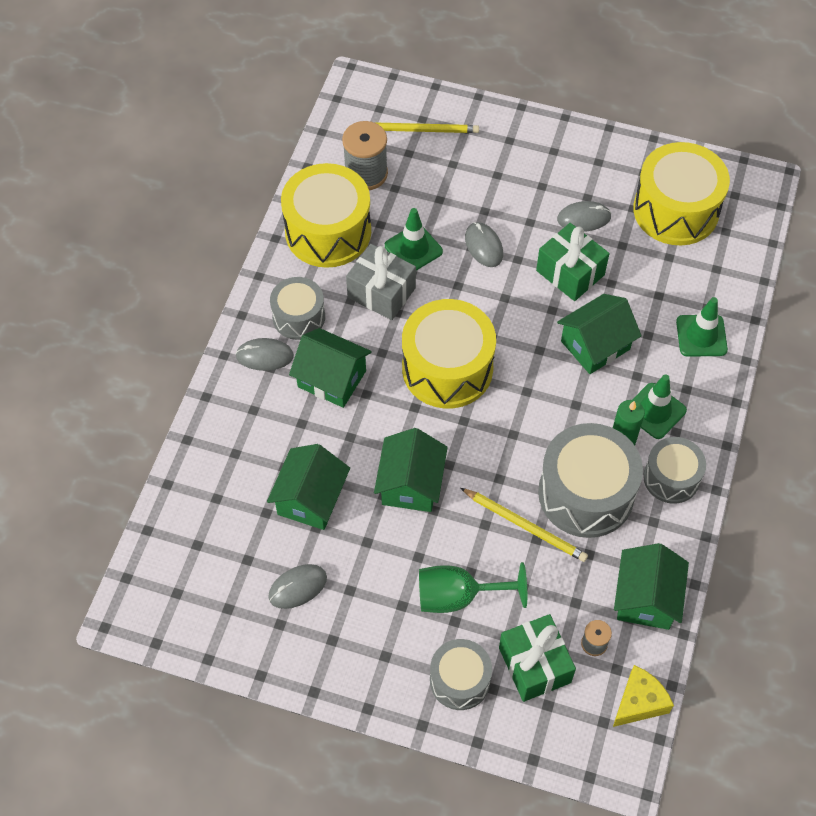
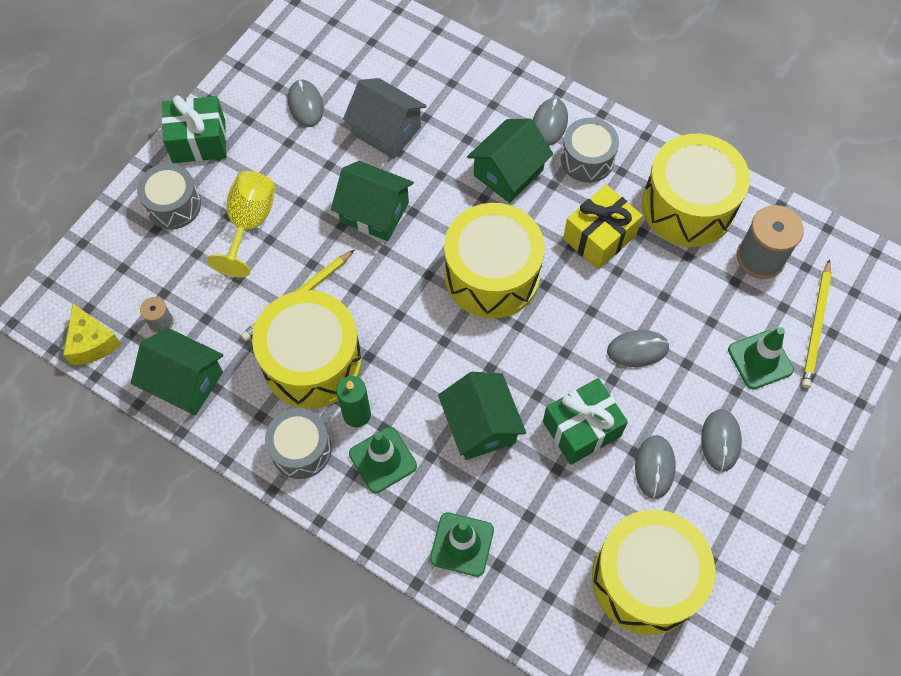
camera: 105 degrees right, 5 degrees up
(310, 499) = (386, 131): green house -> grey house
(381, 292) = (599, 237): grey gift -> yellow gift
(413, 248) = (649, 280): green traffic cone -> green traffic cone (760, 360)
(458, 596) = (249, 223): green goblet -> yellow goblet
(534, 665) = (162, 267): green gift -> green gift (199, 141)
(544, 179) = (720, 441): none -> grey mouse
(586, 493) = (312, 362): grey drum -> yellow drum

